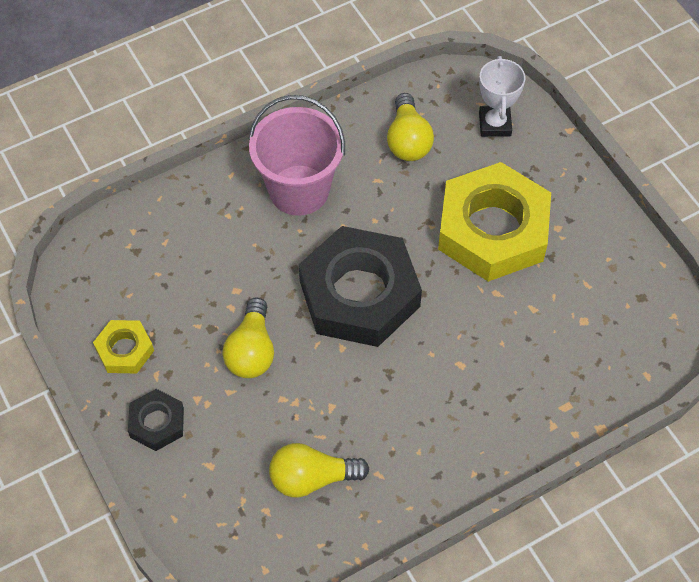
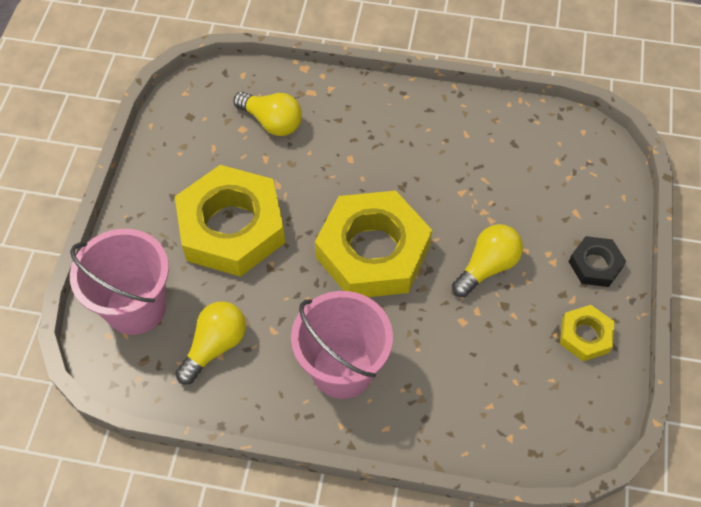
camera: 140 degrees left, 0 degrees up
(312, 478) = (511, 159): yellow light bulb -> yellow light bulb (272, 122)
(359, 294) = (373, 251): black nut -> yellow nut
(495, 124) = (136, 307): white trophy -> pink bucket

